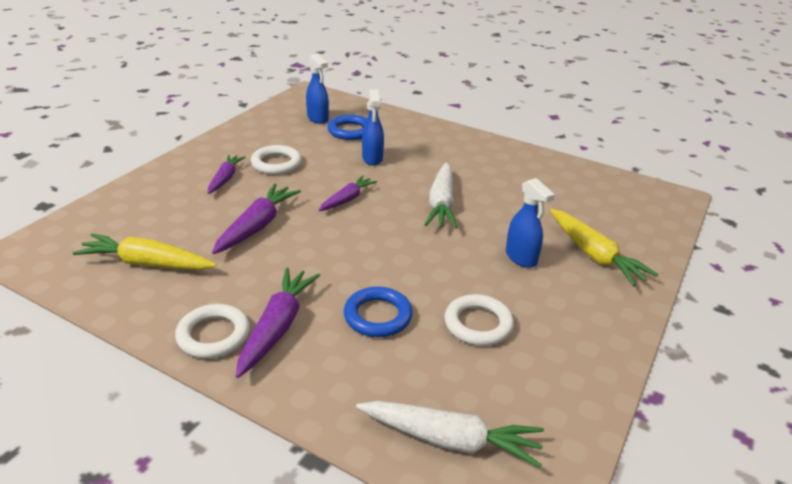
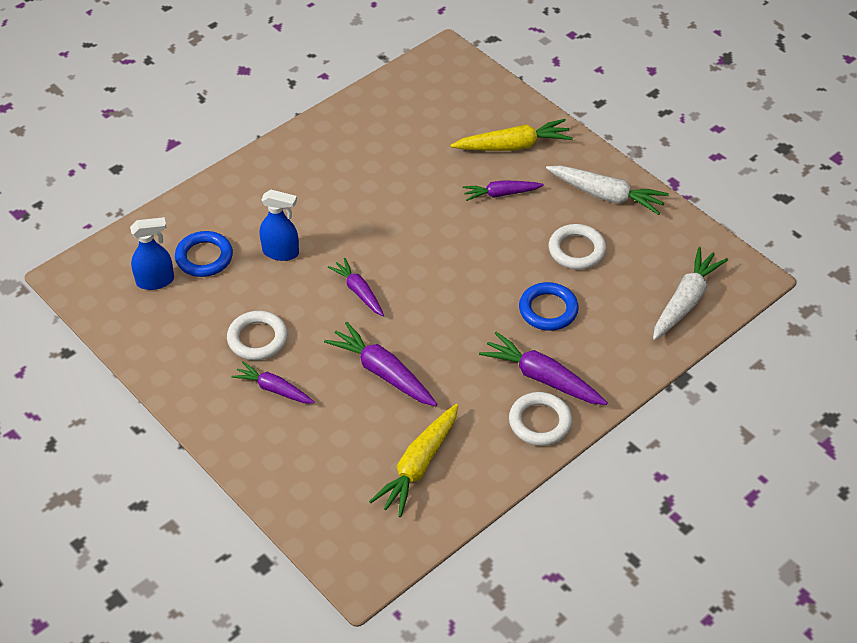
camera: 70 degrees left, 15 degrees up
(441, 204) = (395, 221): white carrot -> white carrot (606, 195)
(521, 258) = (501, 194): blue spray bottle -> purple carrot

